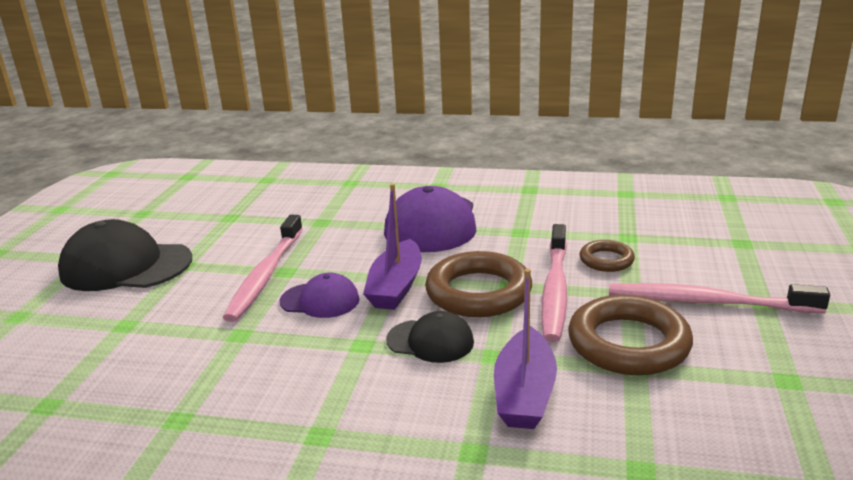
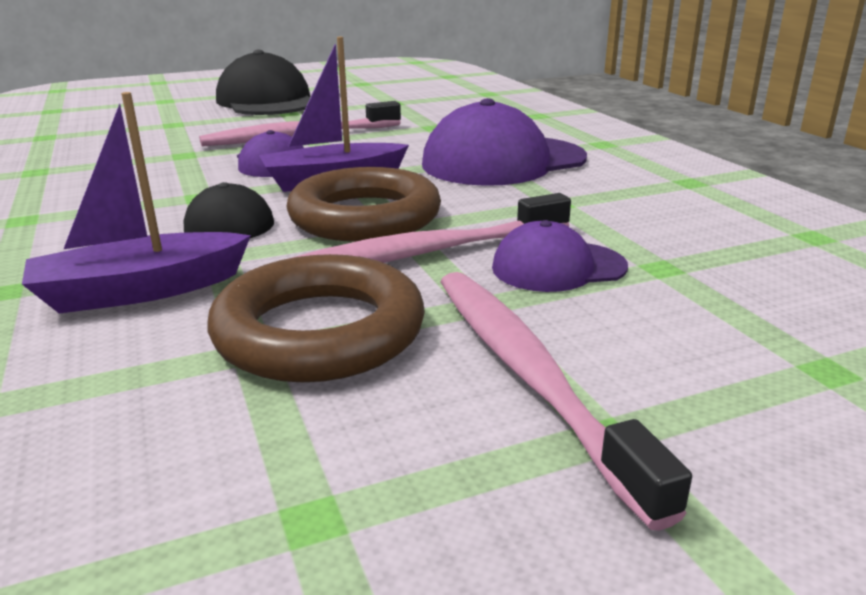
camera: 55 degrees right, 0 degrees up
(606, 260) = (558, 267): brown ring -> purple cap

